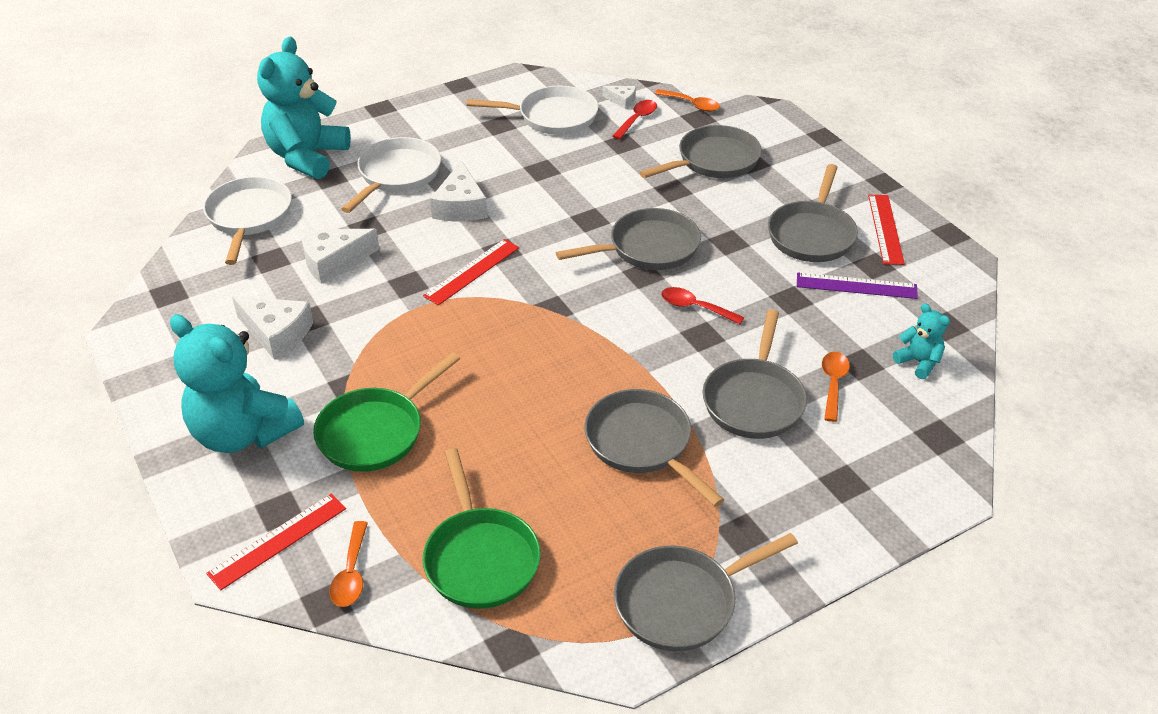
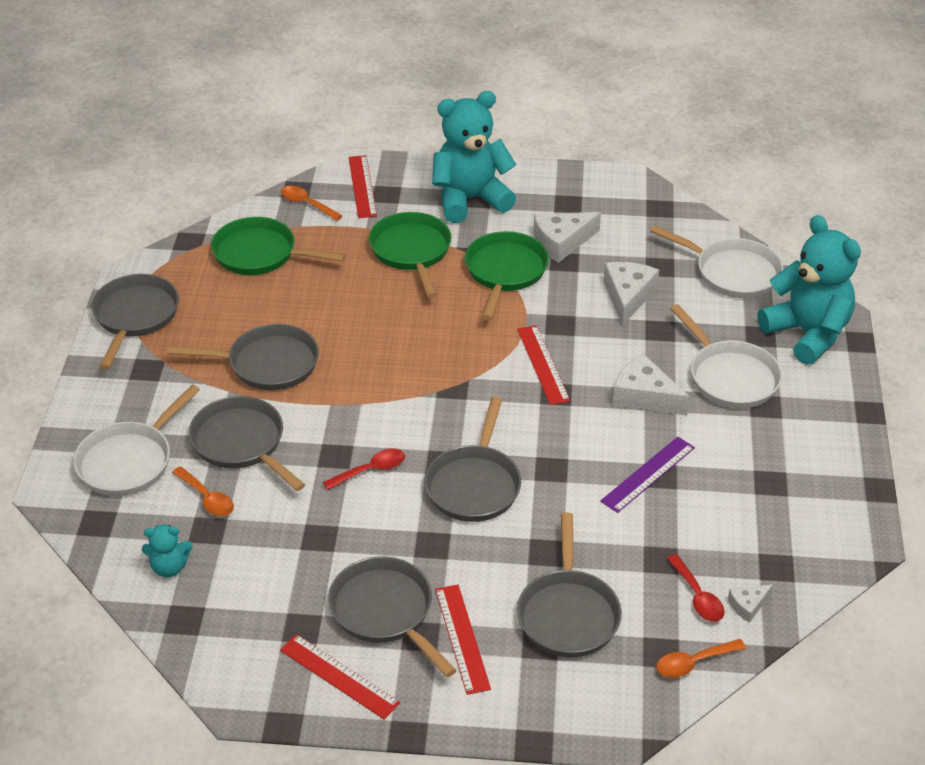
camera: 125 degrees right, 0 degrees up
(357, 350) = (505, 272): none -> green pan
(552, 117) = (755, 530): white pan -> white pan (129, 461)
(788, 193) = (462, 638): none -> red ruler
(856, 286) = (289, 593): purple ruler -> purple ruler (648, 474)

